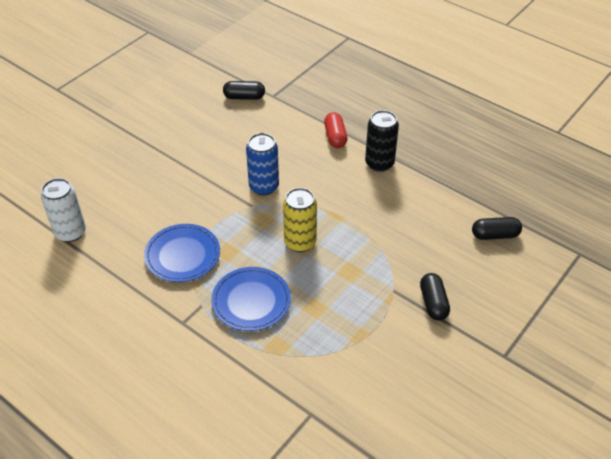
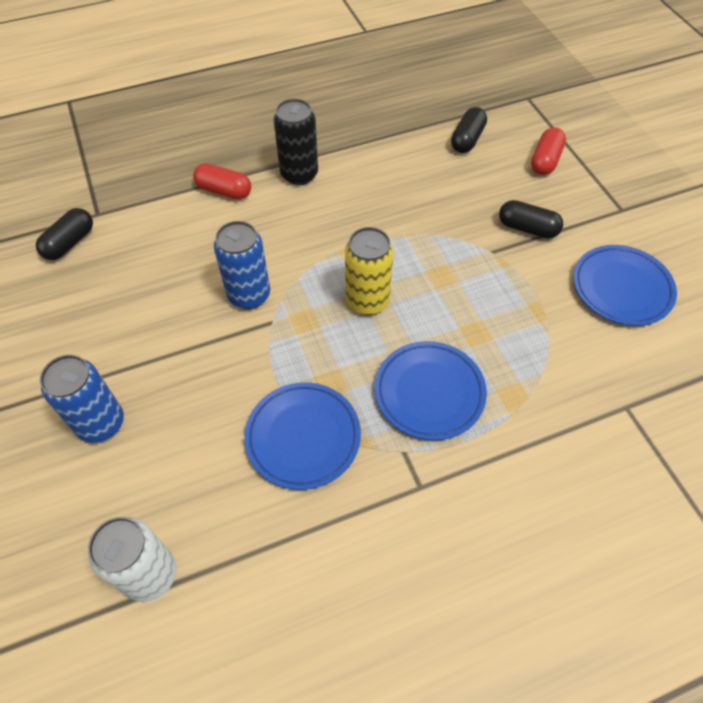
camera: 60 degrees left, 10 degrees up
(140, 171) = (101, 423): none -> blue can
(419, 380) = (621, 288): none -> blue plate
(515, 289) = (545, 160): none -> red capsule

